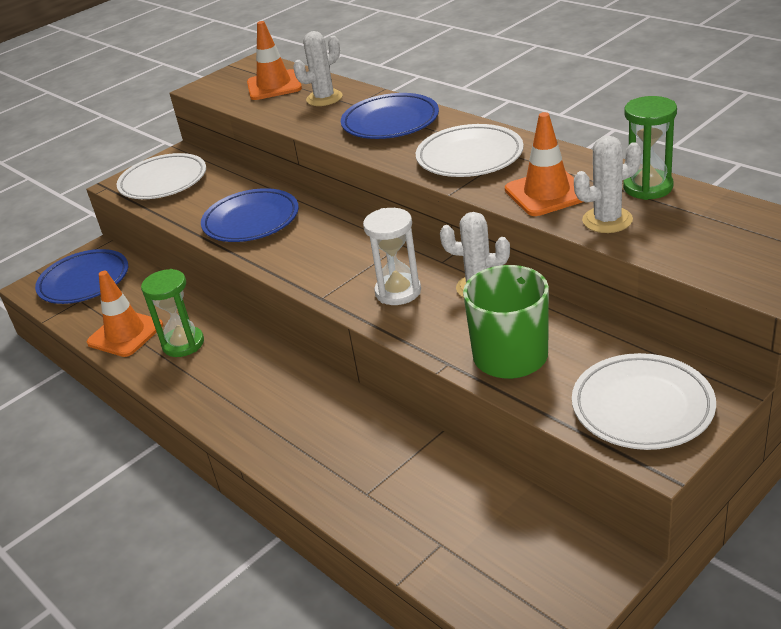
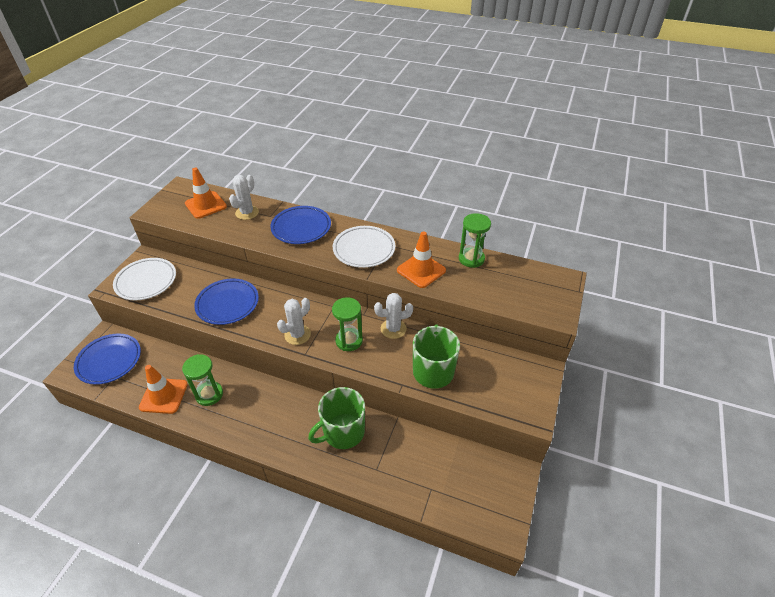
camera: 30 degrees left, 10 degrees up
(343, 431) = (343, 432): none -> green mug
(398, 292) = (349, 341): white hourglass -> green hourglass
(607, 220) = (462, 285): white cactus -> white cactus (297, 335)
(642, 407) = (513, 389): white plate -> none

